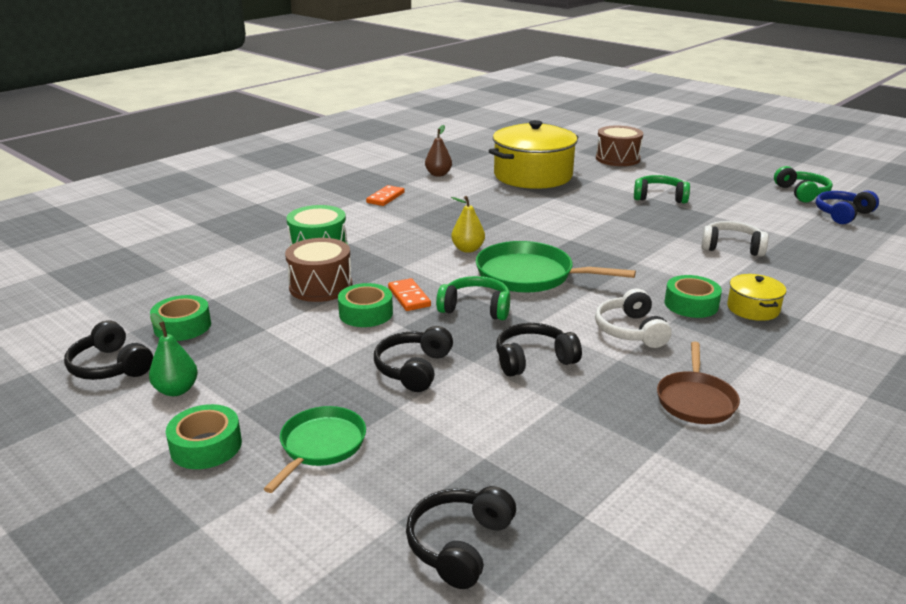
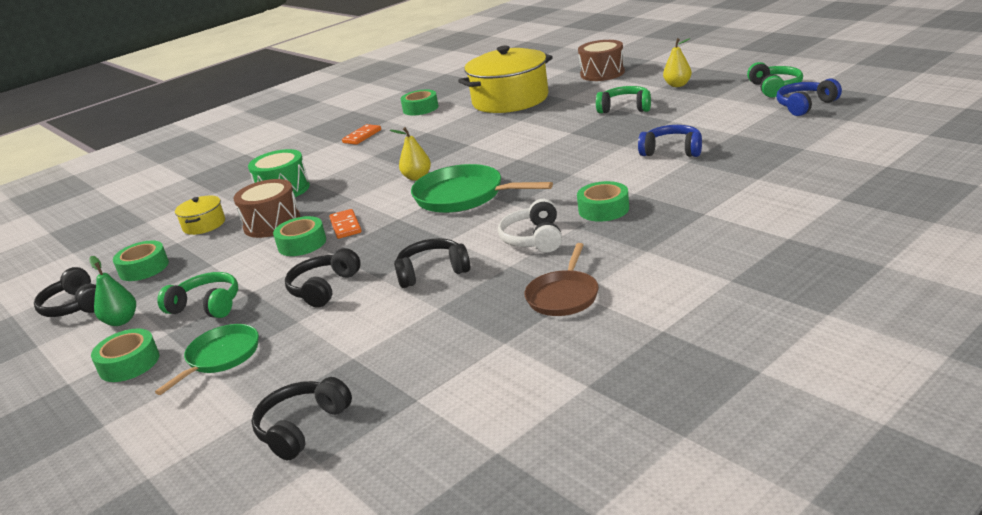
camera: 10 degrees right, 0 degrees up
(438, 174) = (420, 108): brown pear -> green tape
(476, 308) = (401, 230): green headphones -> green headphones (207, 306)
(702, 179) = (677, 85): none -> yellow pear
(732, 247) = (672, 151): white headphones -> blue headphones
(753, 308) = (662, 208): yellow pot -> yellow pot (204, 225)

